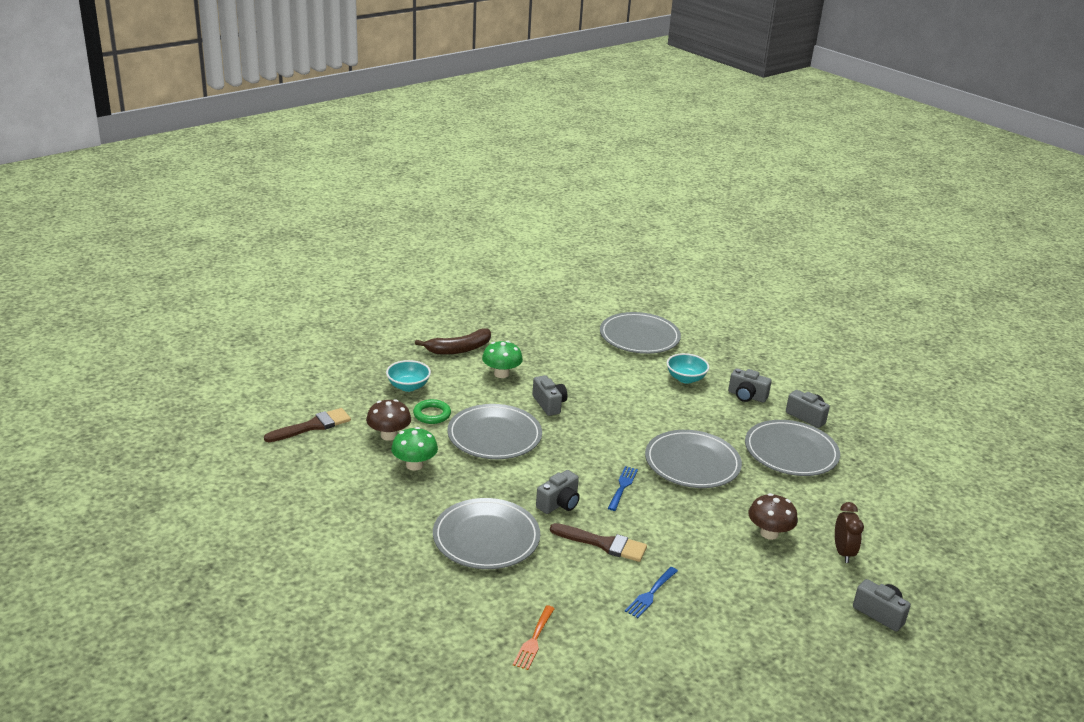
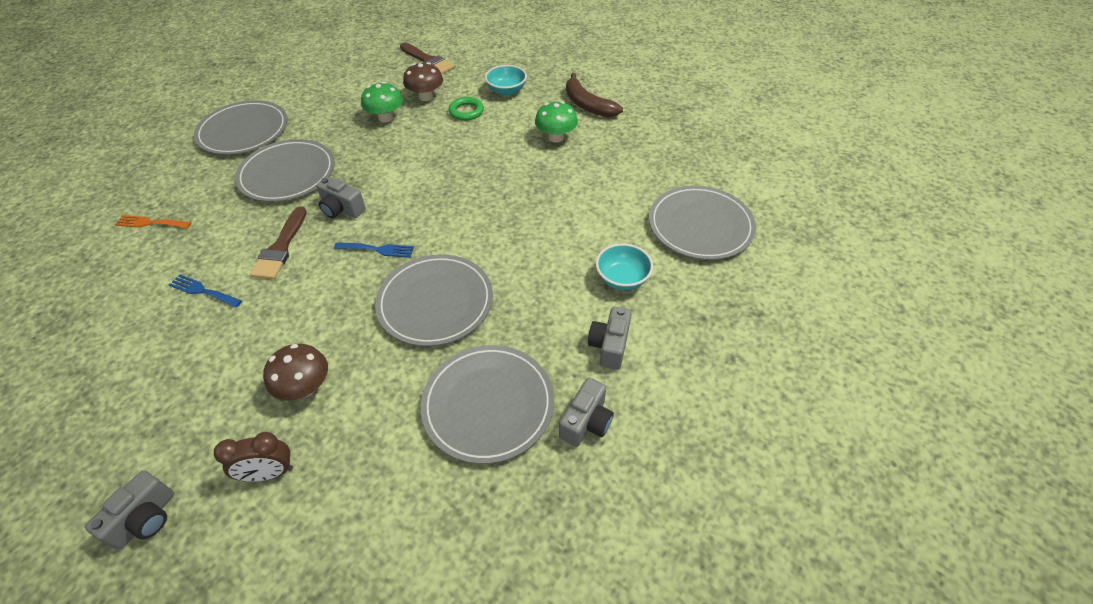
camera: 80 degrees right, 20 degrees up
(494, 435) = (444, 152): grey plate -> grey plate (243, 131)
(549, 404) = (513, 177): grey camera -> none

